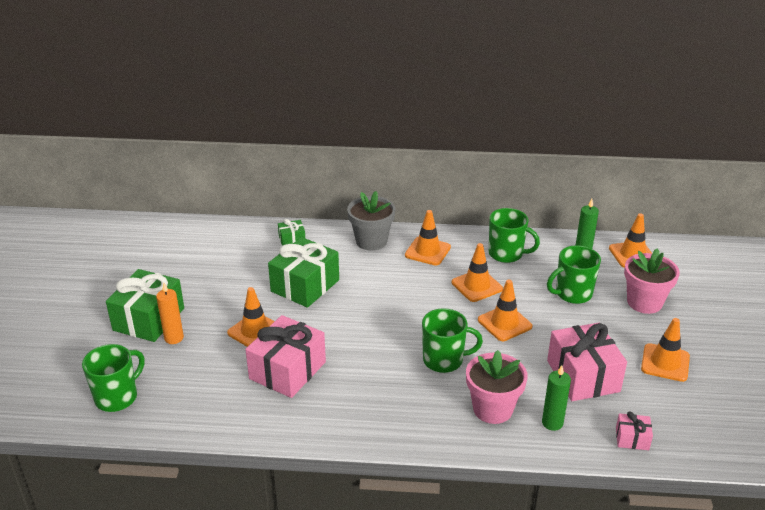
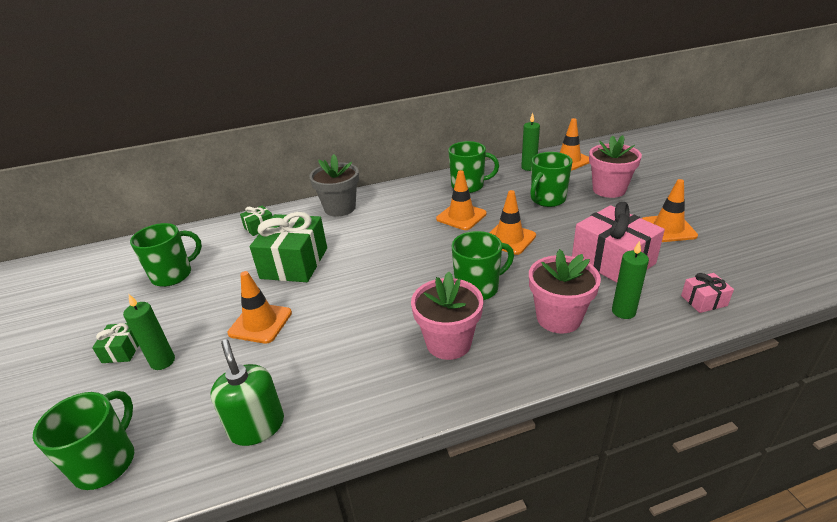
camera: 20 degrees left, 0 degrees up
(149, 319) = (122, 350): green gift -> green gift, size x0.47
(174, 338) = (163, 361): orange candle -> green candle
(205, 265) = (173, 275): none -> green mug
(220, 409) = (257, 426): none -> green soap dispenser
(287, 370) = (319, 352): pink gift -> none
(389, 397) = (448, 343): none -> pink flower pot
(427, 251) = (398, 202): orange traffic cone -> none

